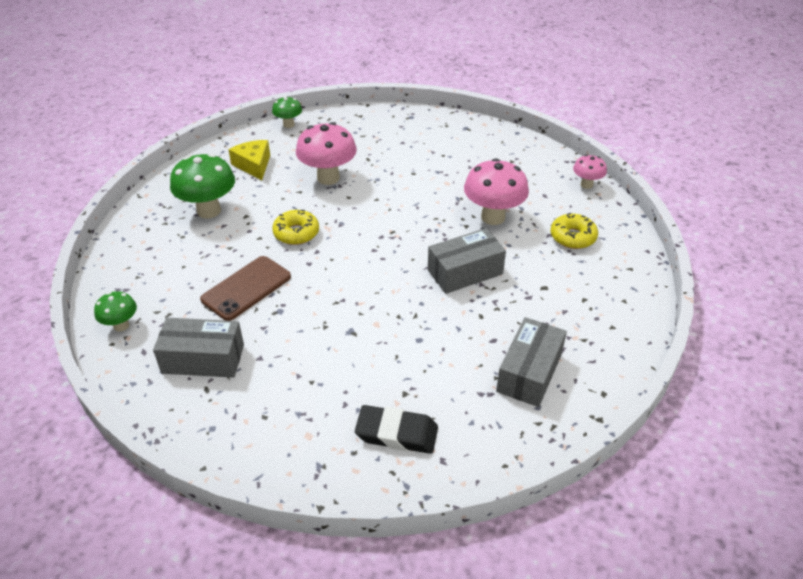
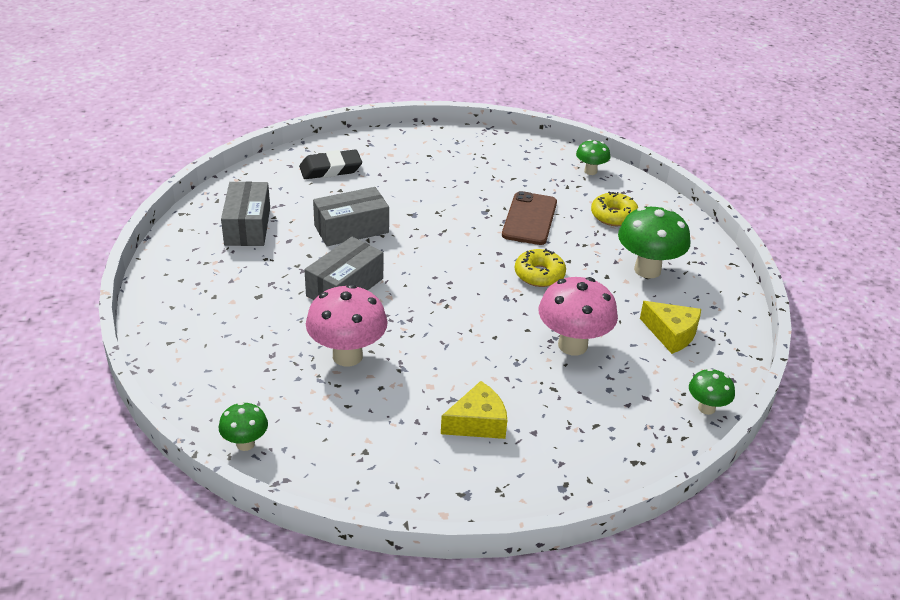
camera: 150 degrees right, 5 degrees down
(203, 359) = (506, 170): grey box -> grey box (351, 229)
(432, 155) = (477, 422): none -> yellow cheese
(573, 237) = (243, 359): yellow donut -> yellow donut (613, 216)
(586, 185) = (245, 444): pink mushroom -> green mushroom

